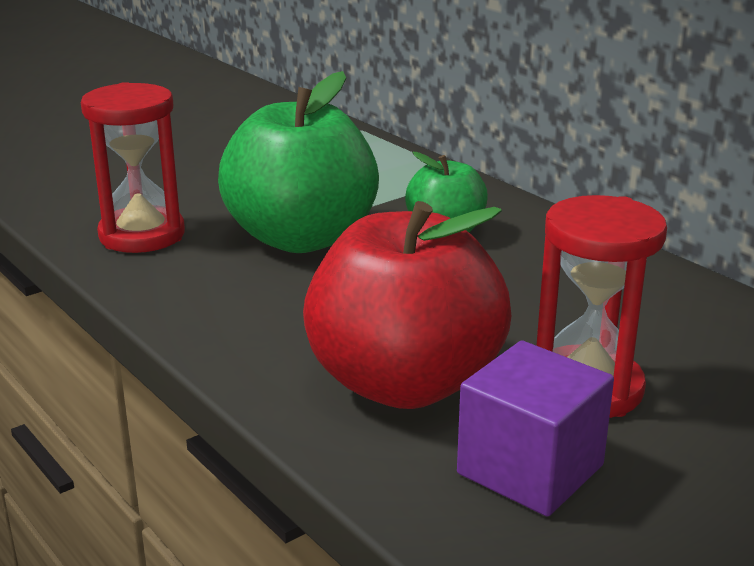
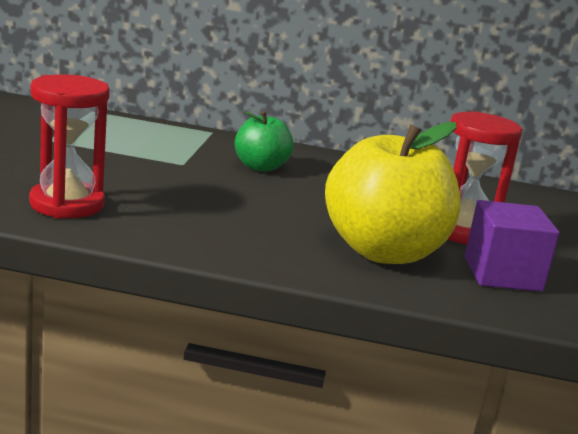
camera: 45 degrees left, 5 degrees down
(302, 238) = (183, 186): green apple -> none
(405, 383) = (383, 251): red apple -> yellow apple

